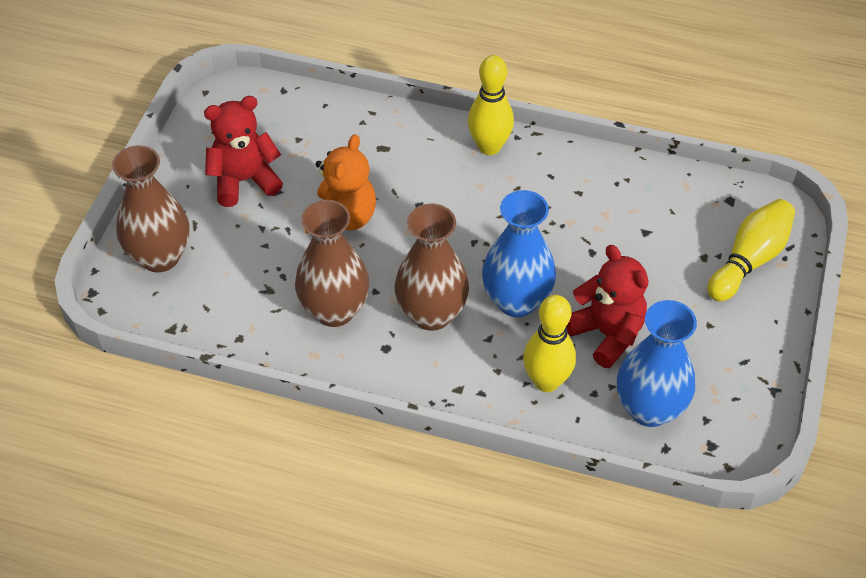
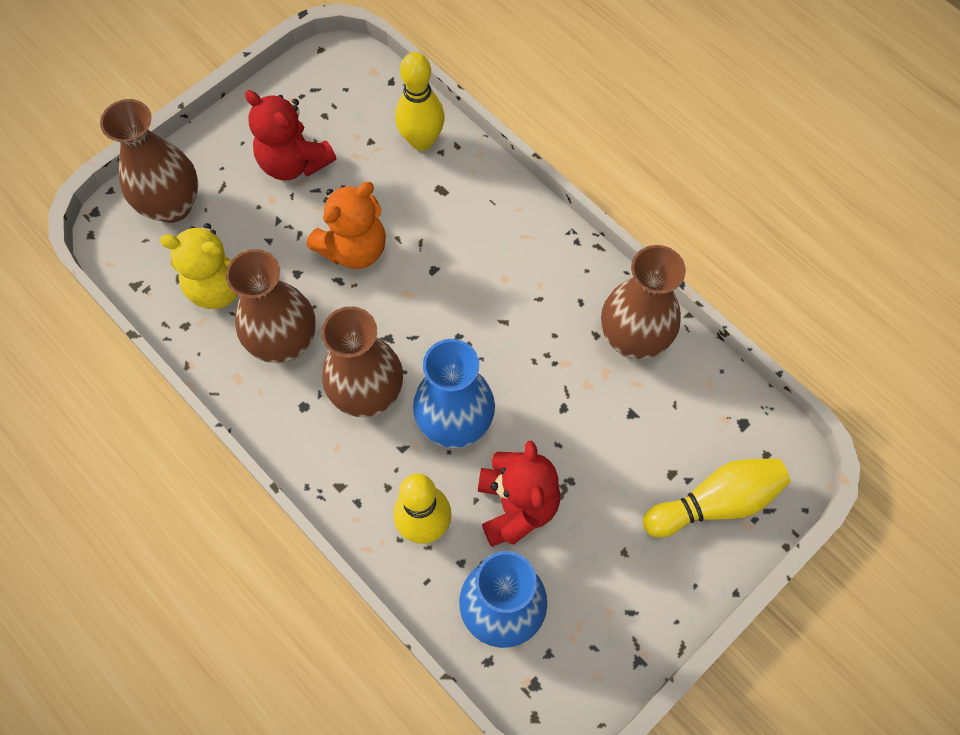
camera: 30 degrees right, 15 degrees up
(244, 181) = (294, 162): red teddy bear -> red teddy bear turned 150 degrees counterclockwise
(249, 295) = (221, 285): none -> yellow teddy bear
(489, 147) = (542, 239): yellow bowling pin -> yellow bowling pin (422, 140)
(608, 181) = (633, 338): none -> brown vase

